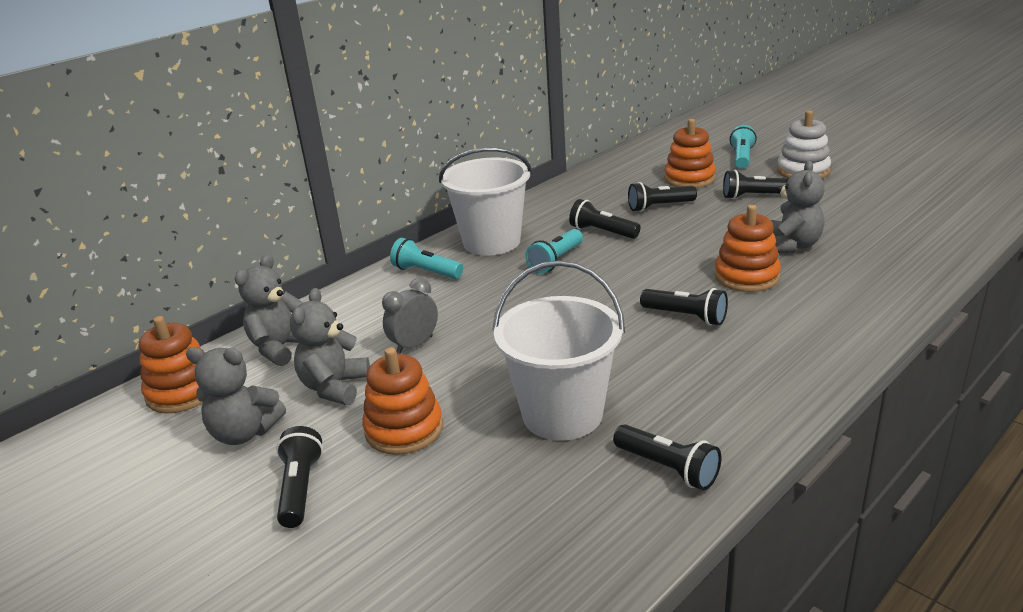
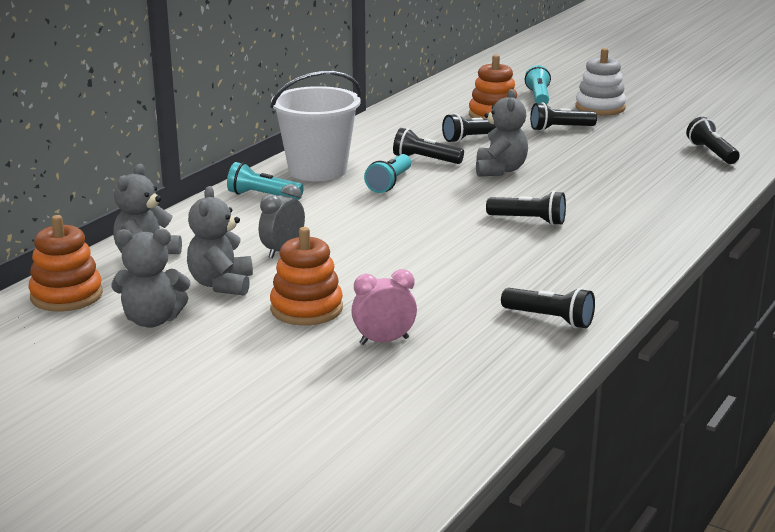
camera: 15 degrees left, 5 degrees down
(300, 488) = (232, 352): black flashlight -> black flashlight (711, 153)
(467, 486) = (384, 341): none -> pink clock
(562, 414) = (446, 291): white bucket -> none
(746, 276) = (573, 190): orange stacking toy -> none
(791, 246) = (606, 166): grey teddy bear -> grey teddy bear (500, 170)

